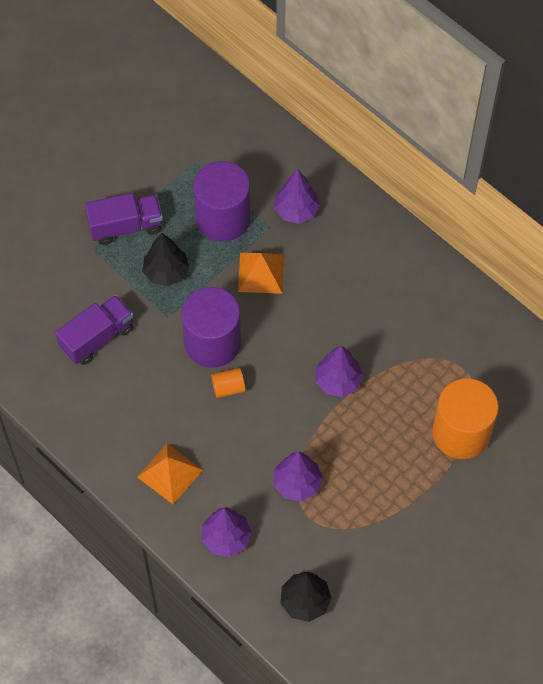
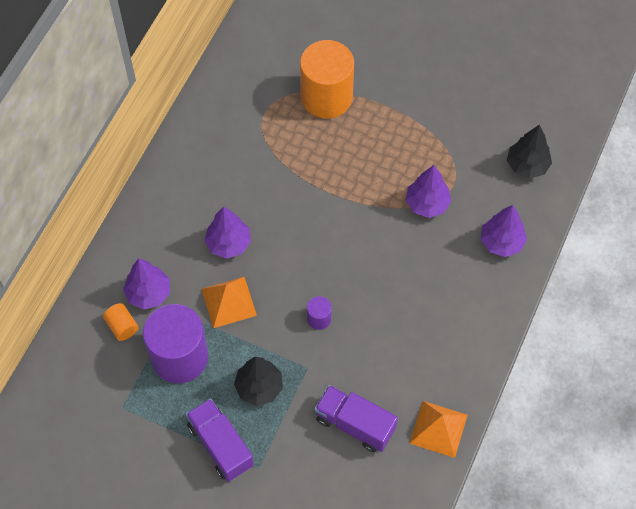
camera: 110 degrees left, 0 degrees up
(170, 473) = (463, 308): orange pyramid -> orange pyramid (438, 428)
(212, 342) = (319, 318): purple cylinder -> purple cylinder, size x0.43
(228, 388) = (359, 289): orange cylinder -> orange cylinder (122, 326)
(338, 381) = (316, 202): purple tree -> purple tree (228, 243)

